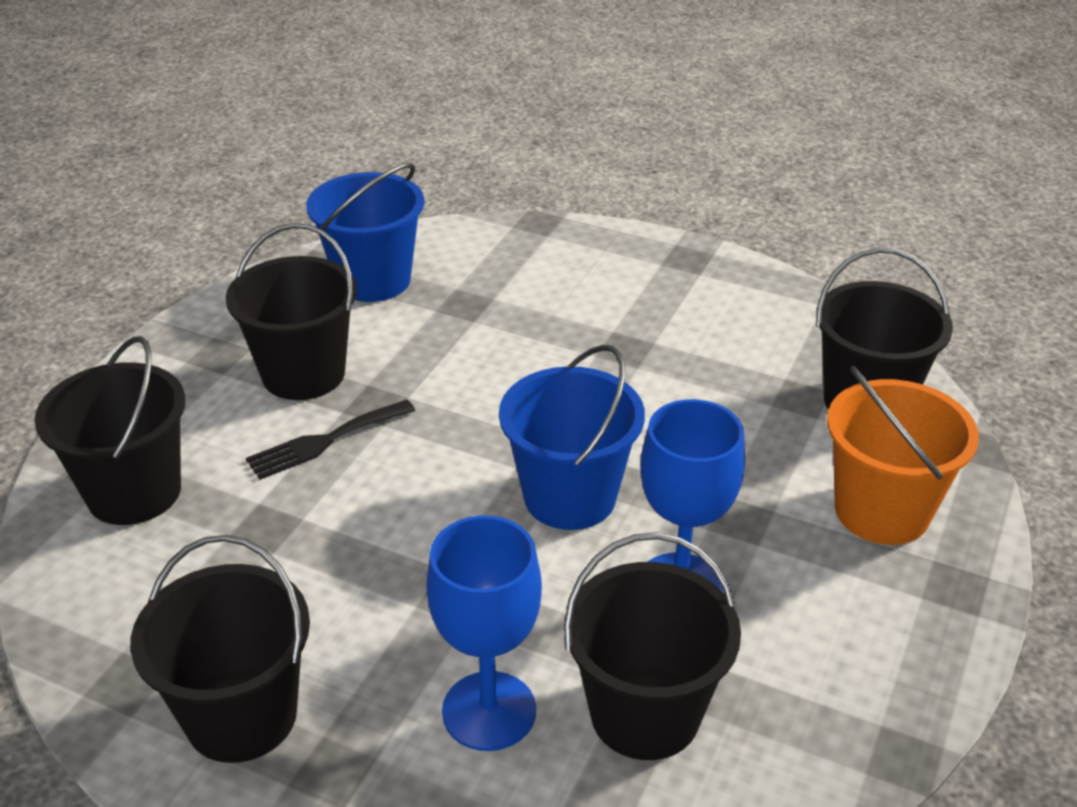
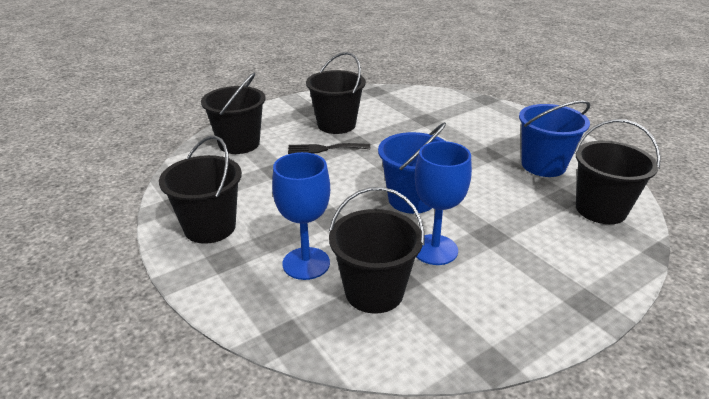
camera: 30 degrees right, 5 degrees down
(373, 280) = (393, 101): blue bucket -> blue bucket (543, 165)
(882, 511) = (571, 256): orange bucket -> none

